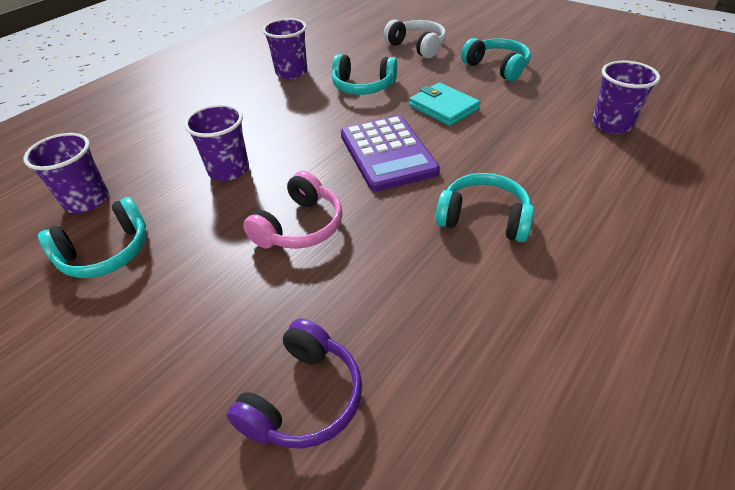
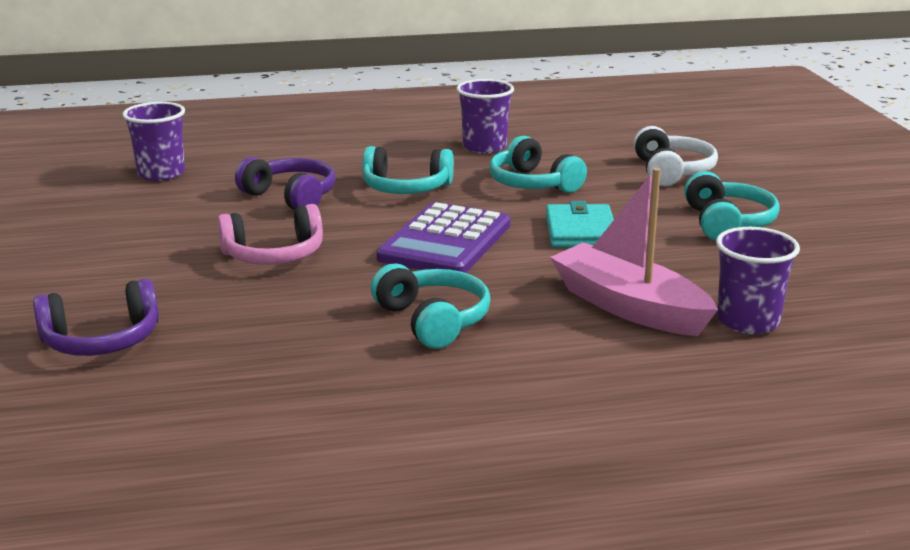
camera: 40 degrees right, 20 degrees down
(106, 252) = (123, 209): turquoise headphones -> turquoise headphones (406, 188)
(228, 170) = (291, 197): purple cup -> purple headphones
(552, 146) = (629, 307): none -> pink boat

